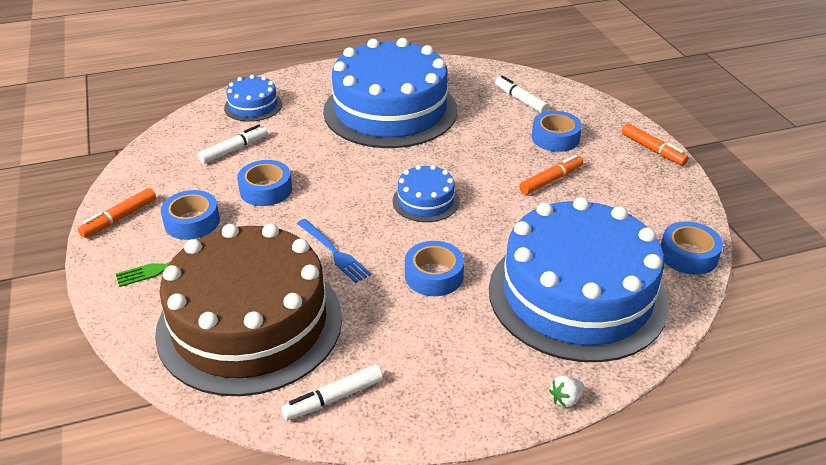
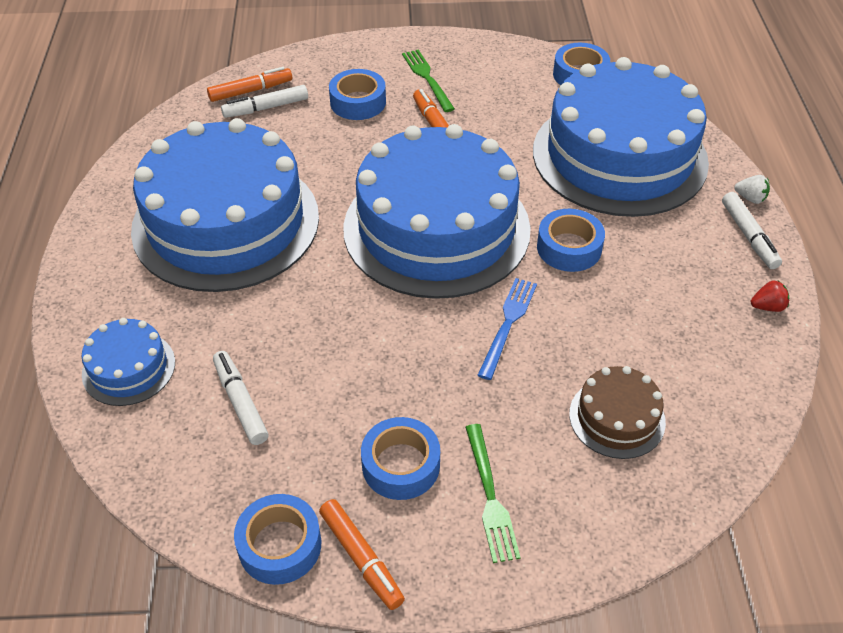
camera: 75 degrees left, 10 degrees up
(250, 323) = (617, 418): brown cake -> brown cake, size x0.43
(266, 190) = (356, 375): blue tape -> blue tape (280, 545)
(333, 398) = (738, 358): white marker -> white marker (748, 236)
(334, 252) = (508, 324): blue fork -> blue fork turned 45 degrees counterclockwise
(407, 418) = (767, 306): none -> red strawberry
(426, 201) = (436, 228): blue cake -> blue cake, size x2.31
(565, 399) = (750, 198): white strawberry -> white strawberry turned 45 degrees counterclockwise
(612, 166) = (427, 78): none -> green fork
(653, 150) = (411, 45): orange marker -> orange marker (251, 91)

